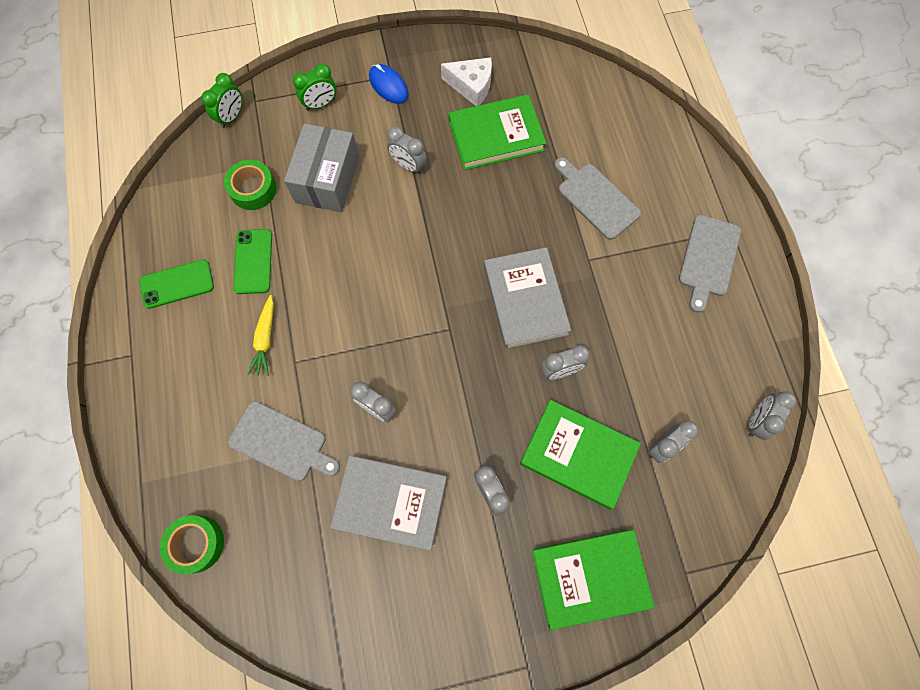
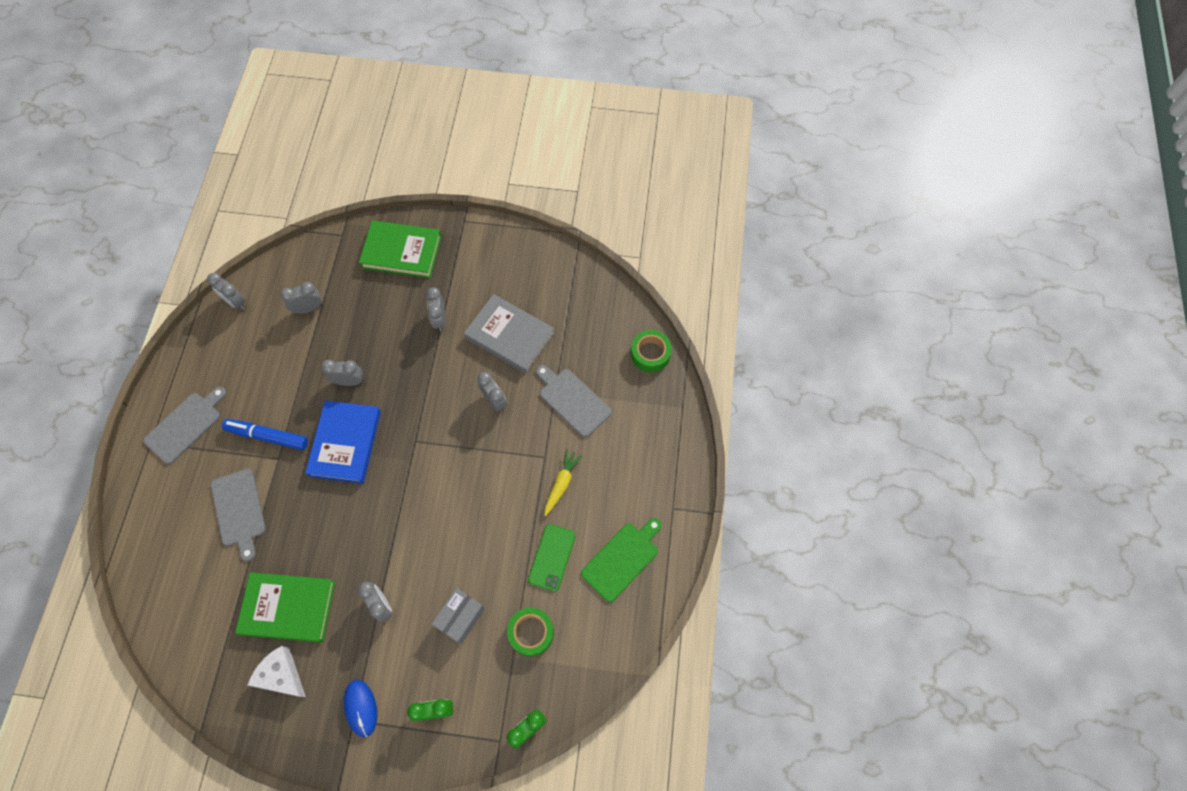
camera: 160 degrees left, 5 degrees down
(177, 284) = (622, 559): green phone -> green cutting board
(327, 180) = (460, 617): grey box -> grey box, size x0.65
(525, 300) = (346, 443): grey book -> blue book
(578, 455) = (369, 322): green book -> none
(614, 278) = (268, 436): none -> blue marker
(757, 421) = (235, 302): grey clock -> grey clock turned 75 degrees clockwise

